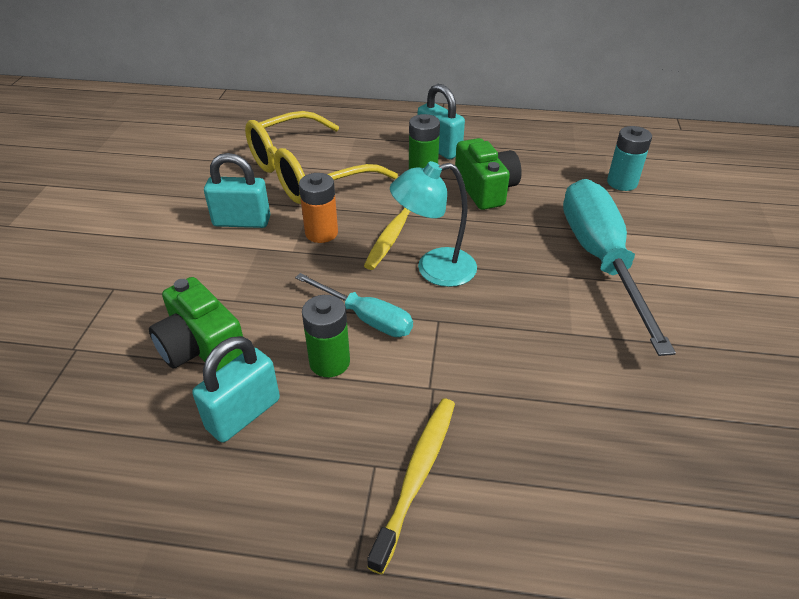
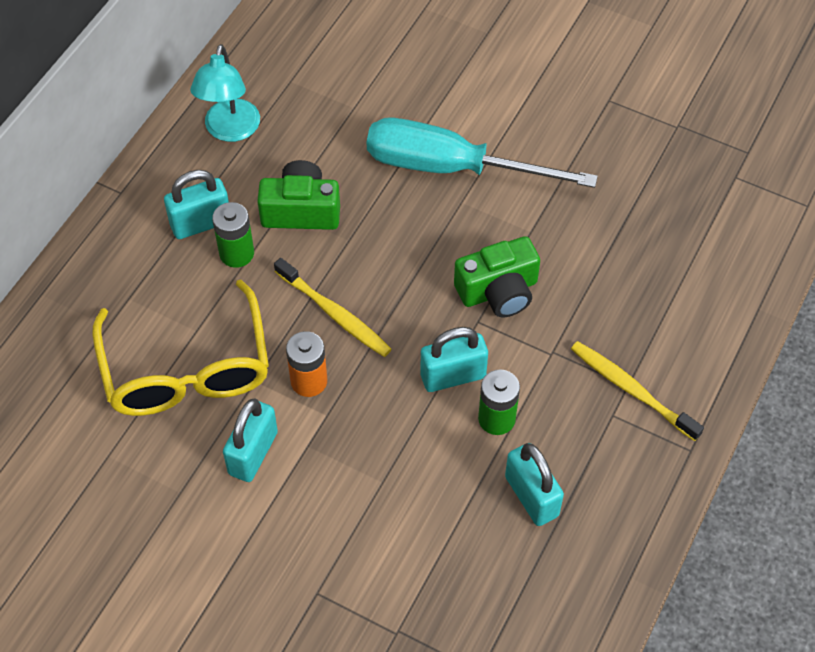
camera: 70 degrees left, 15 degrees up
(201, 346) = (438, 519): green camera -> green camera (498, 291)
(366, 318) = (453, 376): turquoise screwdriver -> turquoise padlock
(434, 269) = (409, 301): turquoise lamp -> turquoise lamp (230, 130)
(622, 183) = (346, 93): turquoise battery -> none

